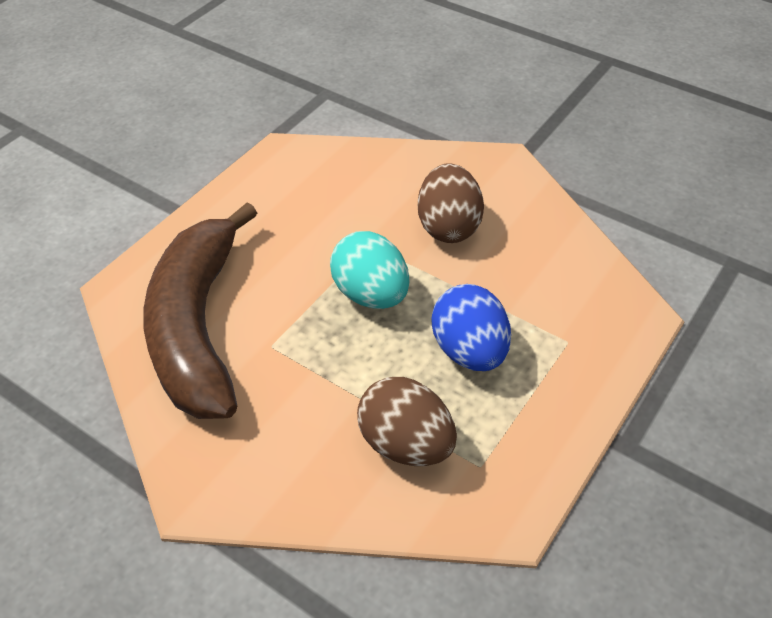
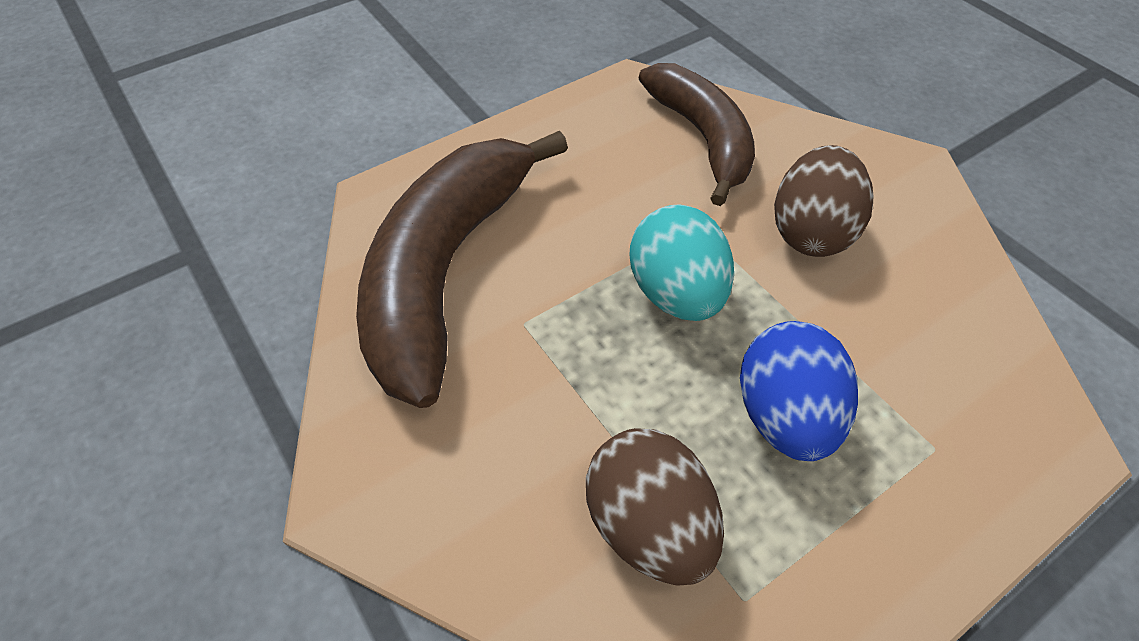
camera: 20 degrees right, 5 degrees up
(350, 180) = (702, 138): none -> brown banana

